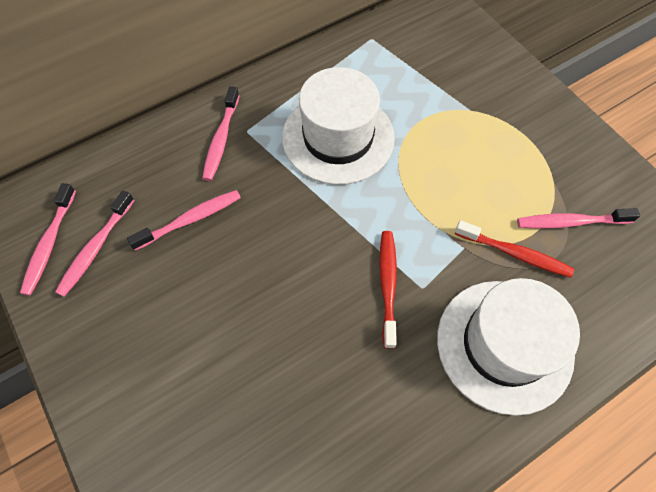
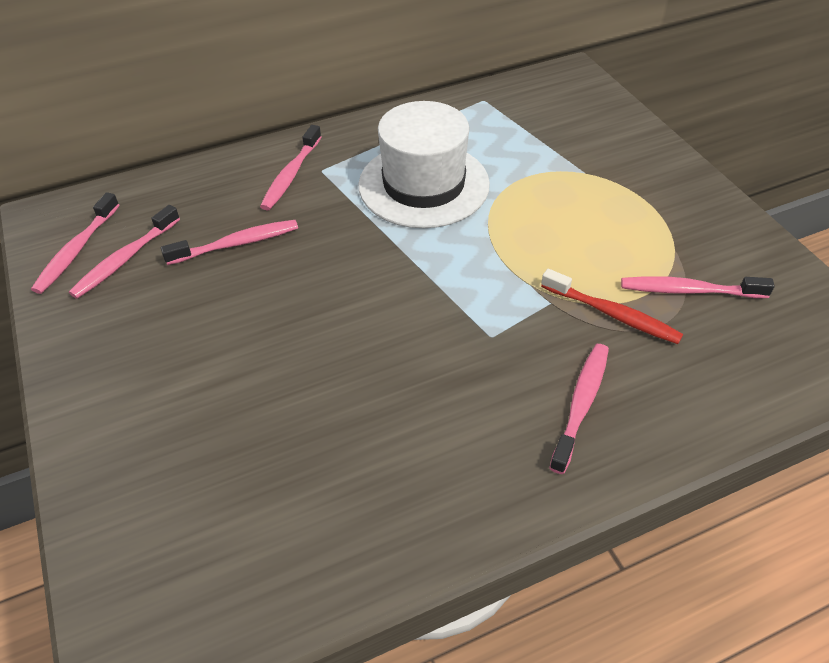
camera: 10 degrees right, 15 degrees down
(388, 285) = (449, 328): red toothbrush -> none
(504, 345) = (581, 404): white hat -> pink toothbrush

